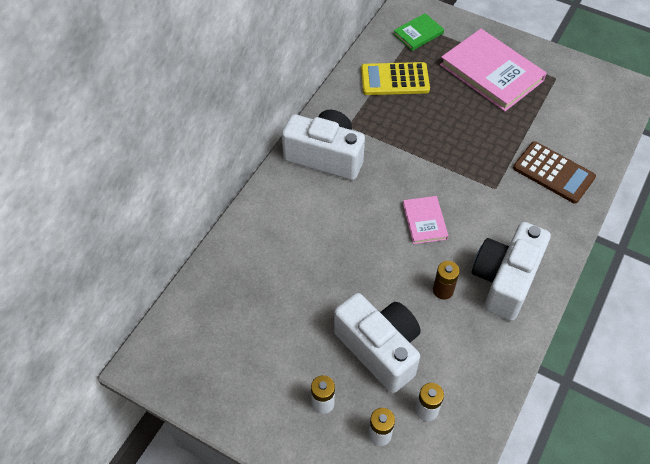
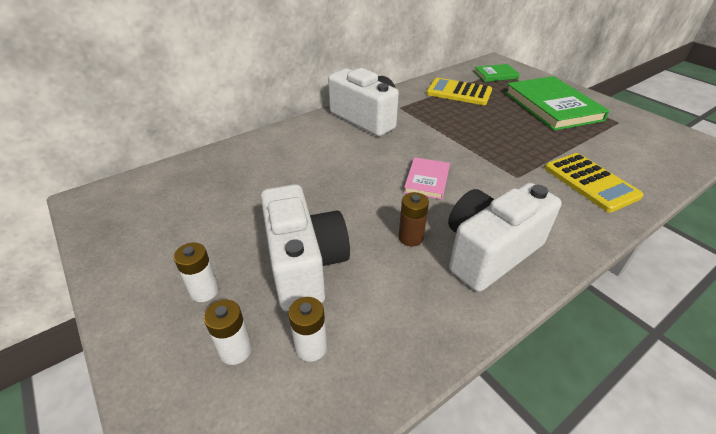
camera: 25 degrees right, 15 degrees down
(491, 73) = (552, 106): pink book -> green book
(553, 173) = (590, 182): brown calculator -> yellow calculator

